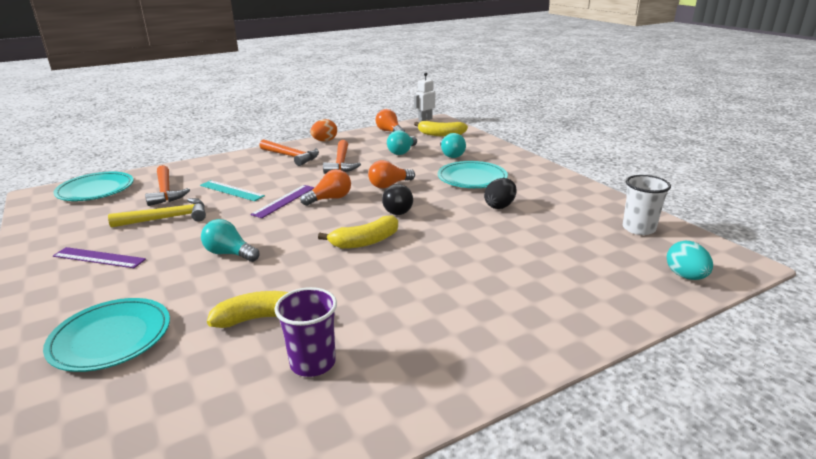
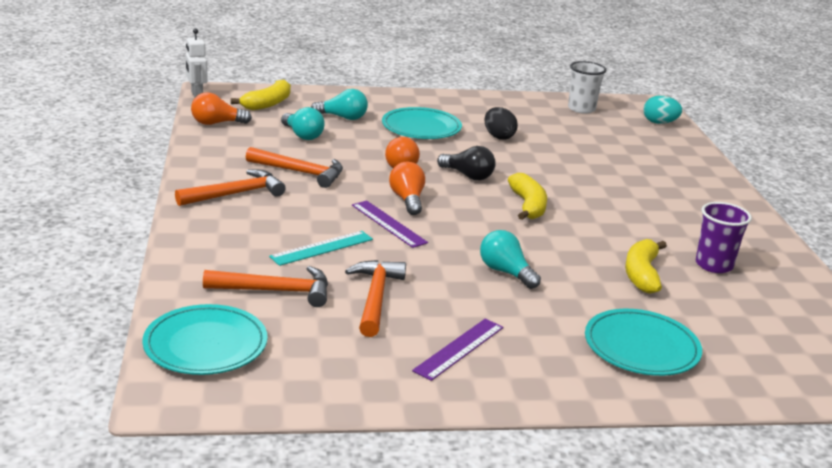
camera: 70 degrees left, 0 degrees up
(167, 218) = (375, 298): yellow hammer -> orange hammer
(229, 254) = (505, 272): turquoise light bulb -> turquoise light bulb turned 90 degrees clockwise
(324, 141) = (198, 164): orange egg -> none

